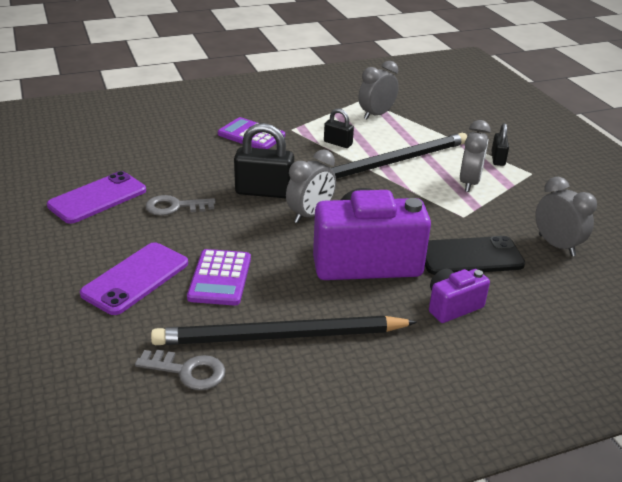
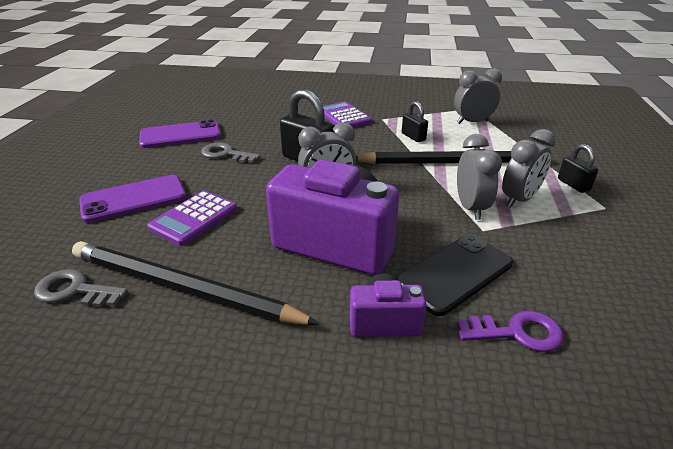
camera: 30 degrees right, 0 degrees up
(188, 371) = (74, 290): grey key -> grey key turned 150 degrees clockwise
(470, 256) = (454, 273): black phone -> black phone turned 60 degrees counterclockwise
(498, 159) = (573, 185): black padlock -> black padlock turned 60 degrees counterclockwise
(539, 283) = (517, 333): none -> purple key
(556, 245) = (579, 294): grey clock -> grey clock (471, 208)

